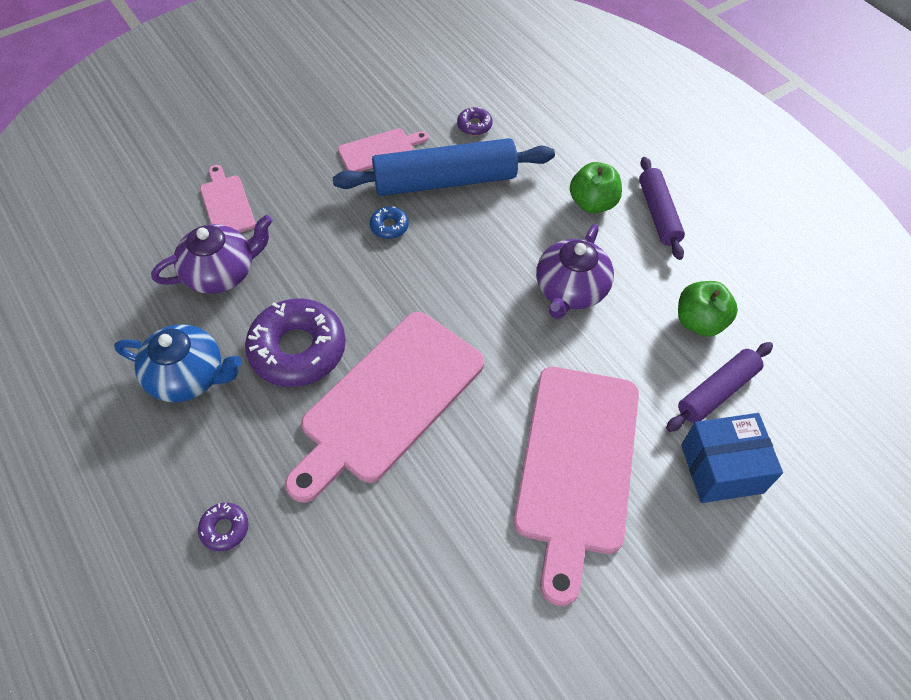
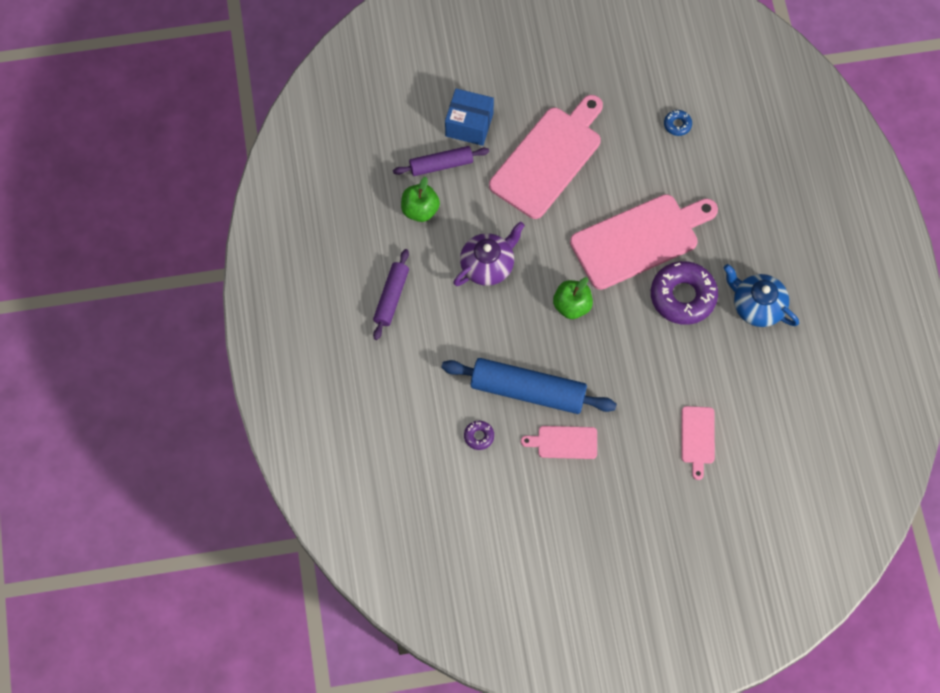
camera: 155 degrees left, 10 degrees up
(222, 272) = (716, 377): purple teapot -> none
(225, 529) = (757, 204): purple donut -> none
(389, 226) = (586, 367): blue donut -> blue donut (677, 125)
(592, 203) = (432, 325): green apple -> green apple (572, 306)

